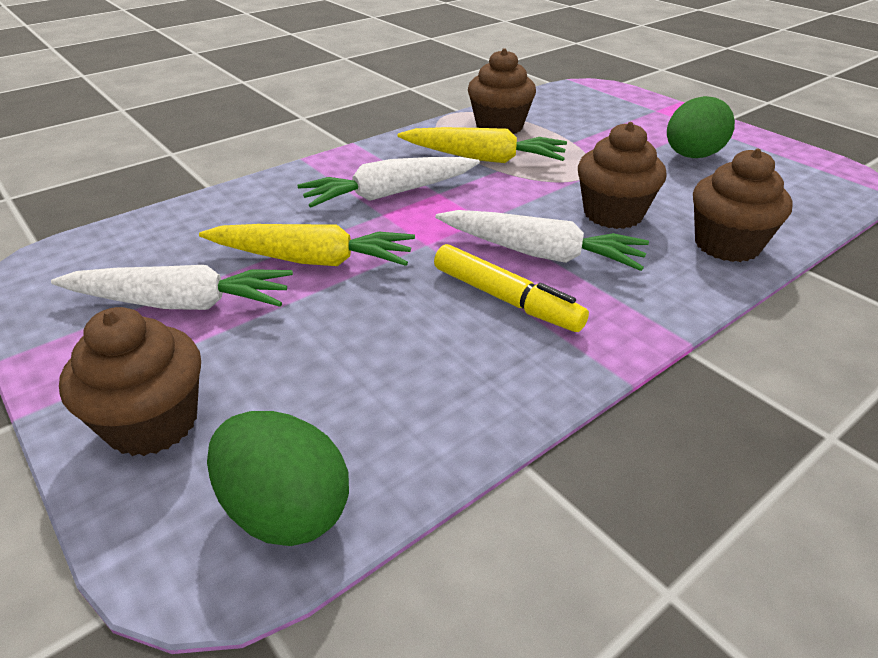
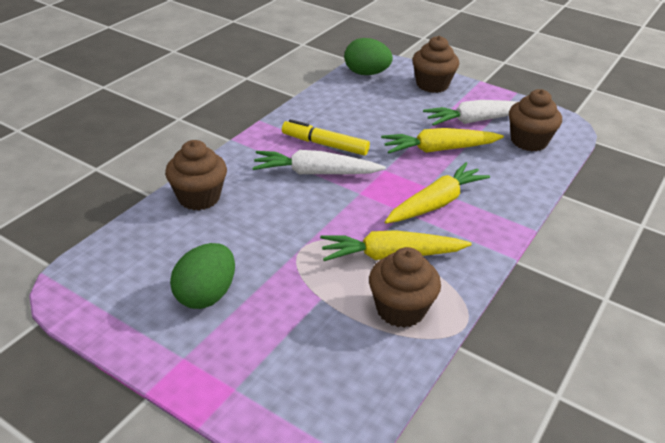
camera: 160 degrees right, 0 degrees up
(390, 194) = (436, 203): white carrot -> yellow carrot
(613, 214) = (274, 211): brown cupcake -> brown cupcake (528, 141)

